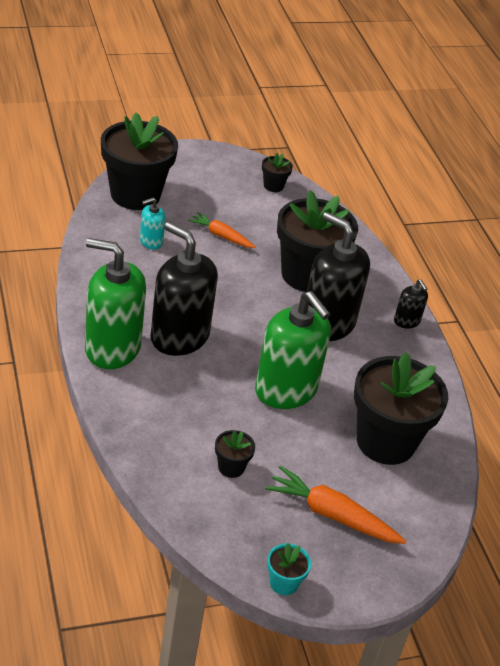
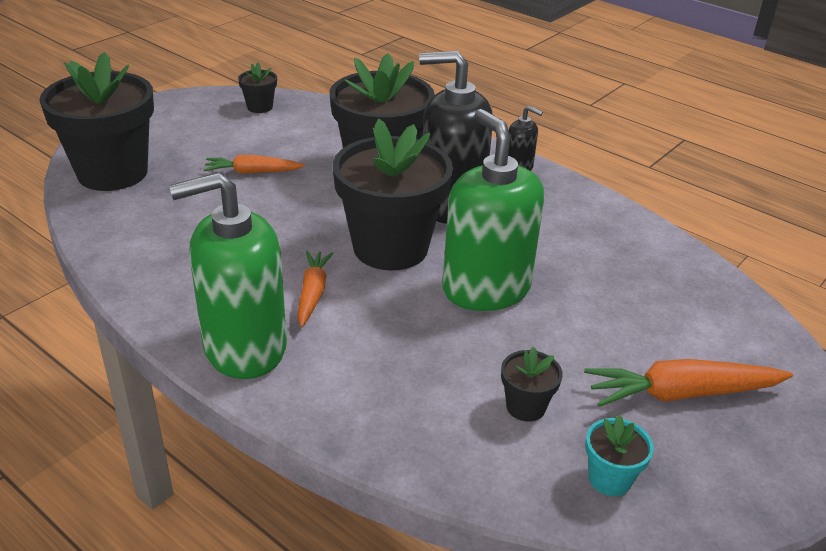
camera: 30 degrees left, 5 degrees down
(151, 241) = (177, 211): turquoise soap dispenser -> none
(179, 337) = (312, 293): black soap dispenser -> orange carrot
(284, 583) = (734, 509): turquoise flower pot -> turquoise flower pot (609, 479)
(286, 390) = (486, 289): green soap dispenser -> green soap dispenser turned 135 degrees counterclockwise
(385, 442) = (635, 286): black flower pot -> black flower pot (390, 248)

